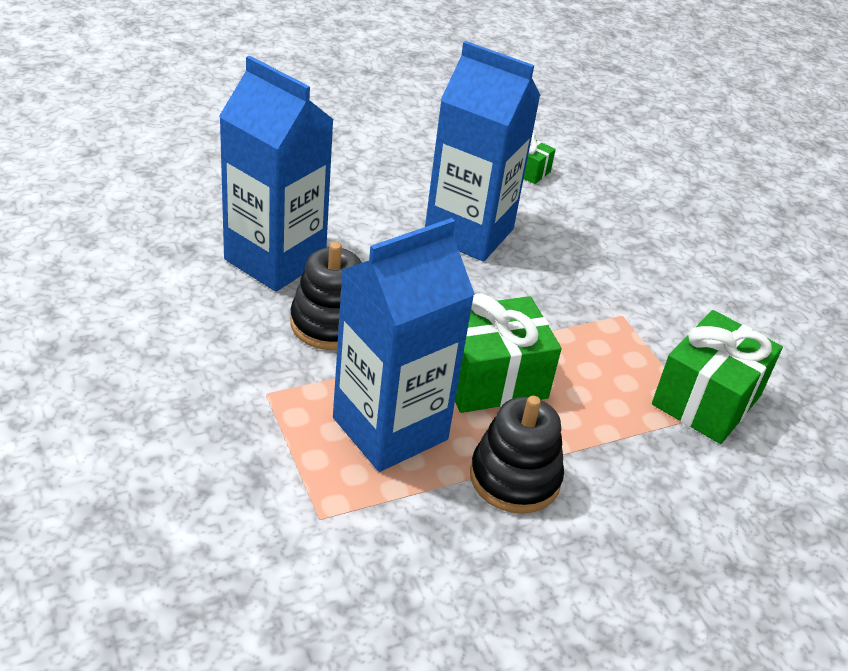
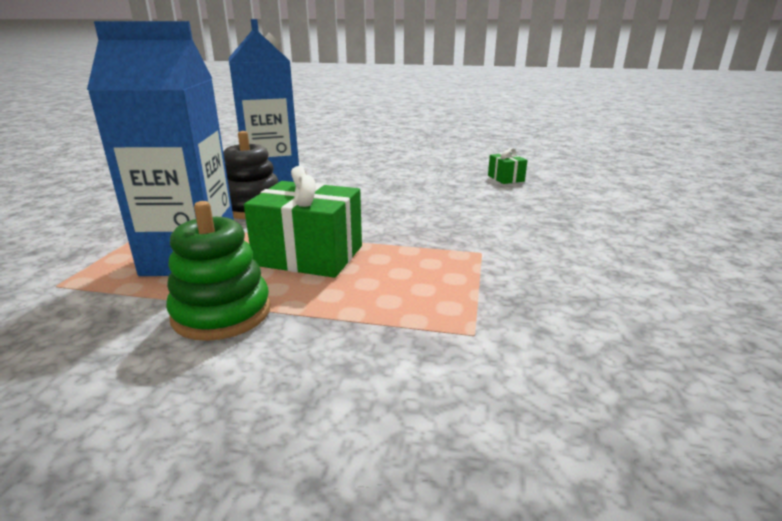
camera: 40 degrees right, 15 degrees down
(469, 233) = (416, 193): blue carton -> none
(515, 478) = (222, 313): black stacking toy -> green stacking toy
(706, 400) = (494, 324): green gift -> none

